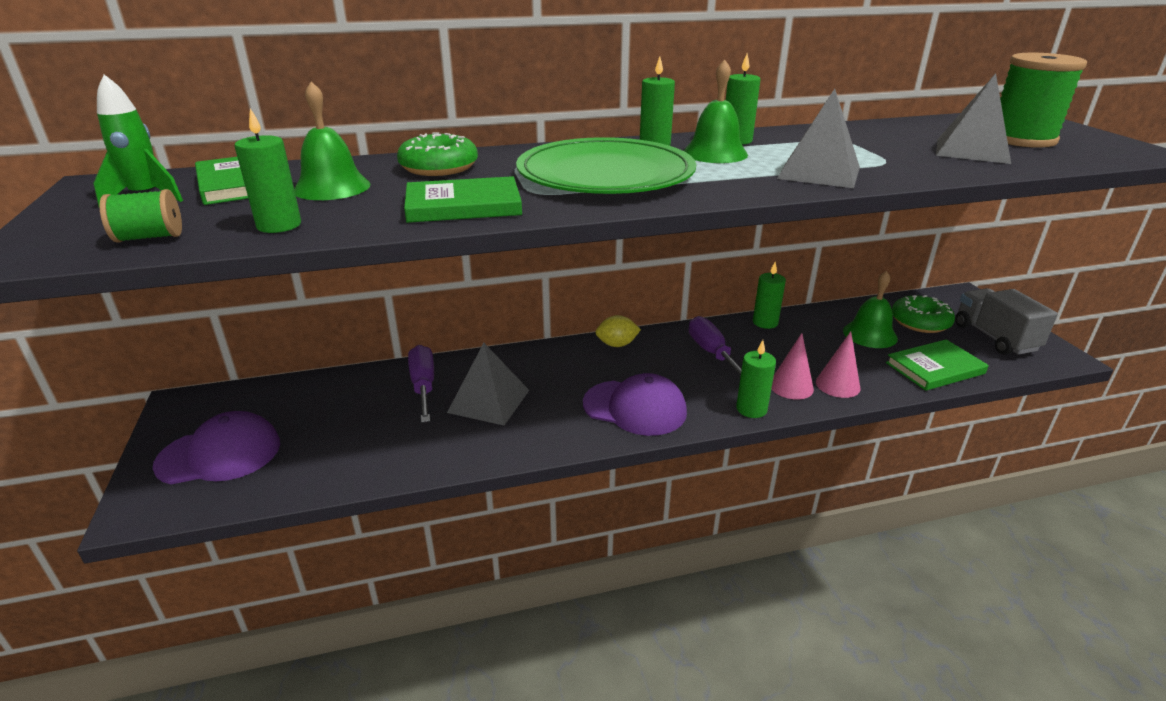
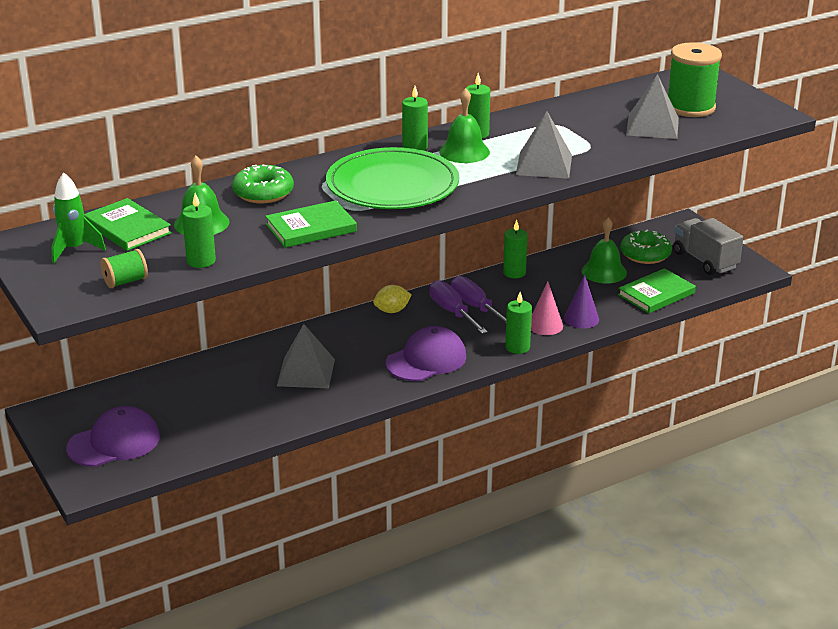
camera: 15 degrees left, 0 degrees up
(423, 386) = (243, 369): purple screwdriver -> purple screwdriver (452, 312)
(635, 408) = (426, 360): purple cap -> purple cap turned 45 degrees counterclockwise
(837, 385) = (581, 319): pink cone -> purple cone

